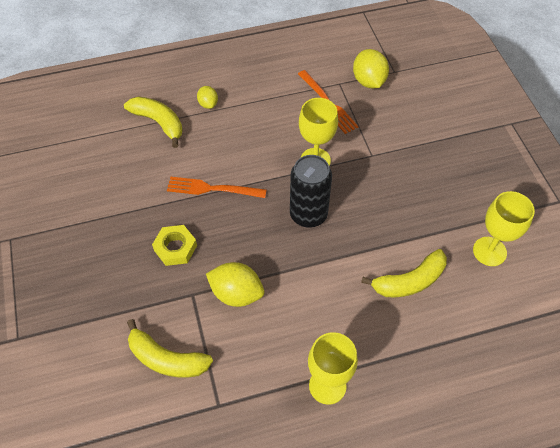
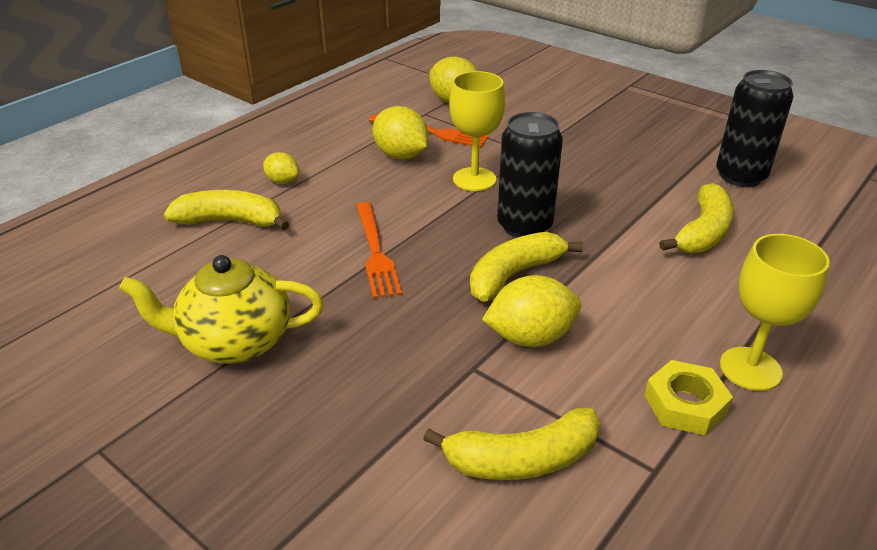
camera: 35 degrees left, 20 degrees down
(101, 210) = (234, 342): none -> yellow teapot
(175, 248) = (393, 331): yellow nut -> yellow nut (685, 404)
(211, 189) = (376, 253): orange fork -> orange fork turned 75 degrees counterclockwise
(268, 247) = (514, 275): none -> yellow banana
(291, 116) = (401, 155): none -> yellow lemon
(489, 251) = (740, 176): yellow goblet -> black can

